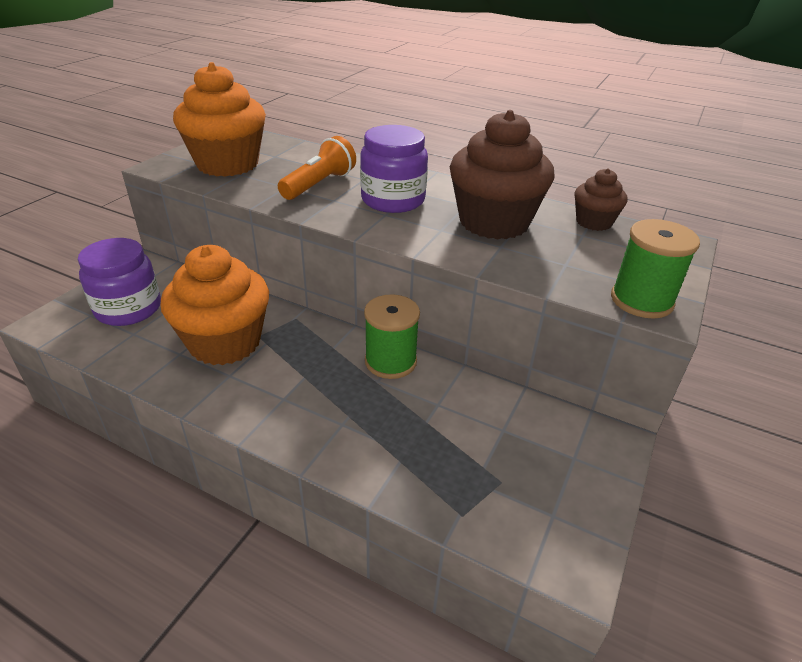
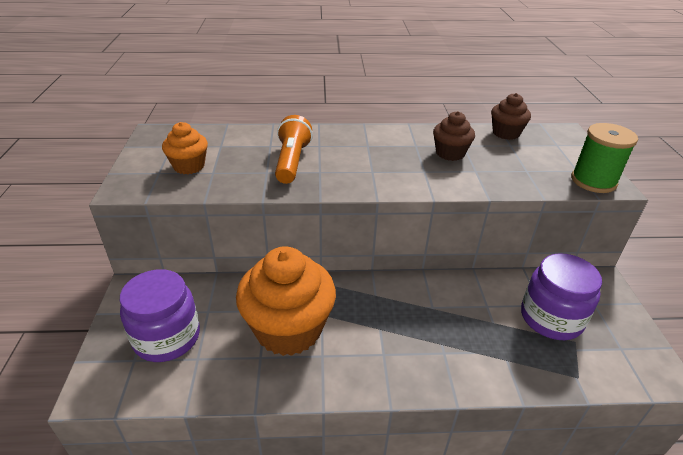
camera: 30 degrees left, 0 degrees up
(227, 164) = (189, 166): orange cupcake -> orange cupcake, size x0.52
(390, 361) = (426, 288): green spool -> none
(393, 200) = (363, 157): purple jar -> purple jar (551, 318)
(494, 222) = (450, 153): brown cupcake -> brown cupcake, size x0.52

